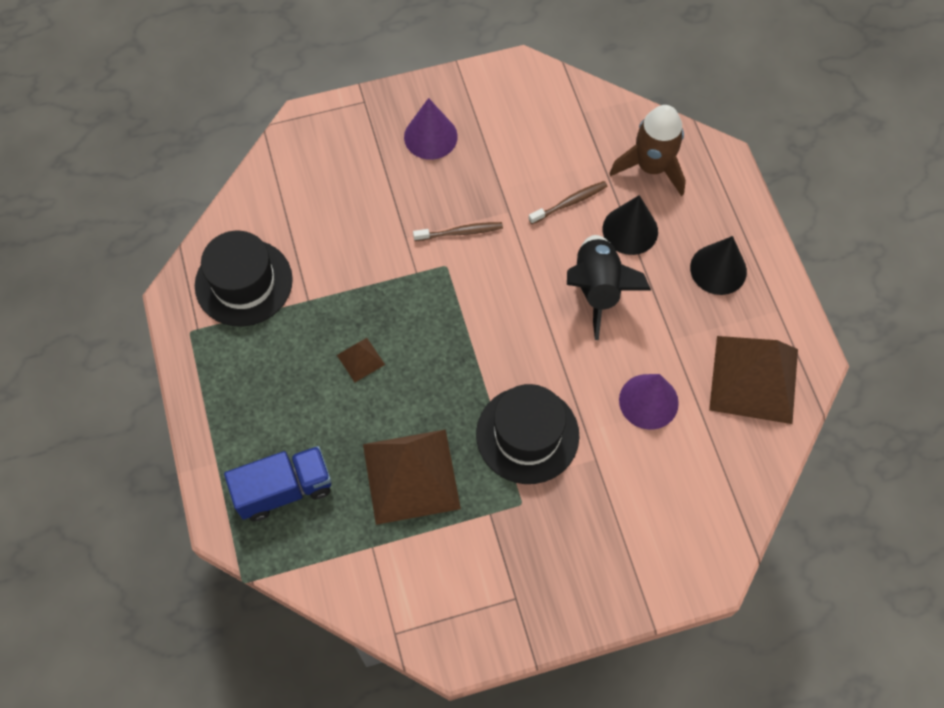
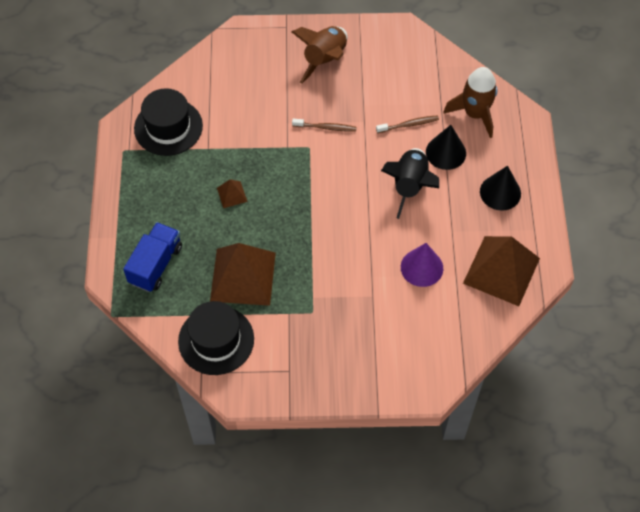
camera: 15 degrees right, 5 degrees down
(284, 489) = (155, 265): blue truck -> blue truck turned 60 degrees counterclockwise
(430, 136) = (325, 60): purple cone -> brown rocket
(527, 435) = (330, 269): black hat -> black hat (216, 340)

